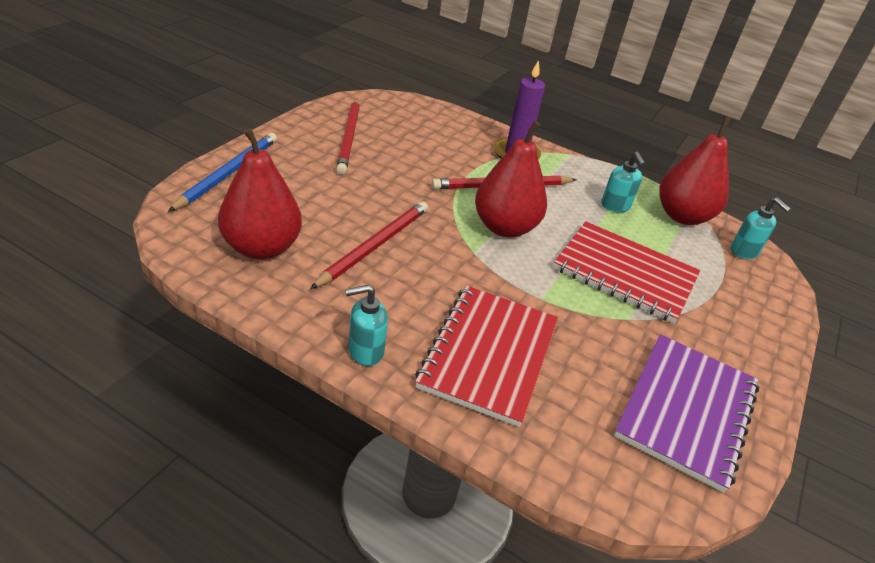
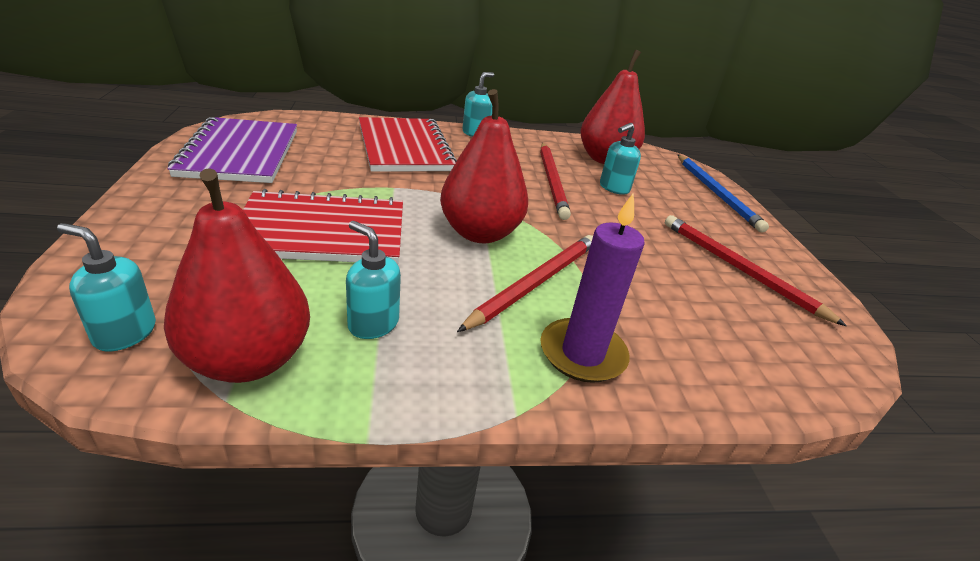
camera: 145 degrees right, 5 degrees down
(322, 216) = (614, 188): none -> turquoise soap dispenser

